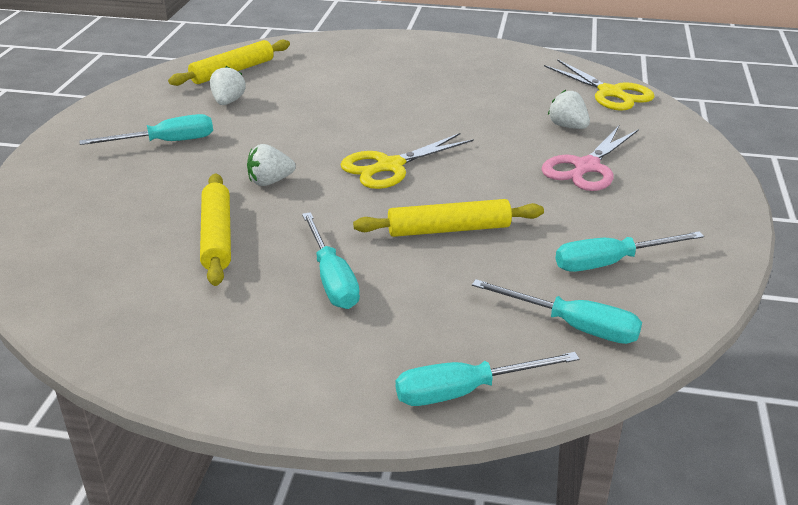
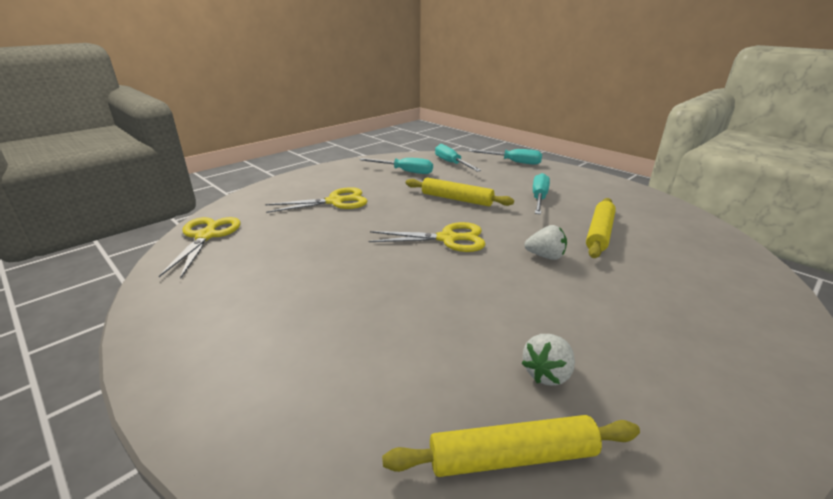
camera: 145 degrees left, 5 degrees down
(166, 142) = (639, 332): turquoise screwdriver -> none
(568, 126) = (291, 224): white strawberry -> none
(586, 167) = (335, 201): pink scissors -> yellow scissors

